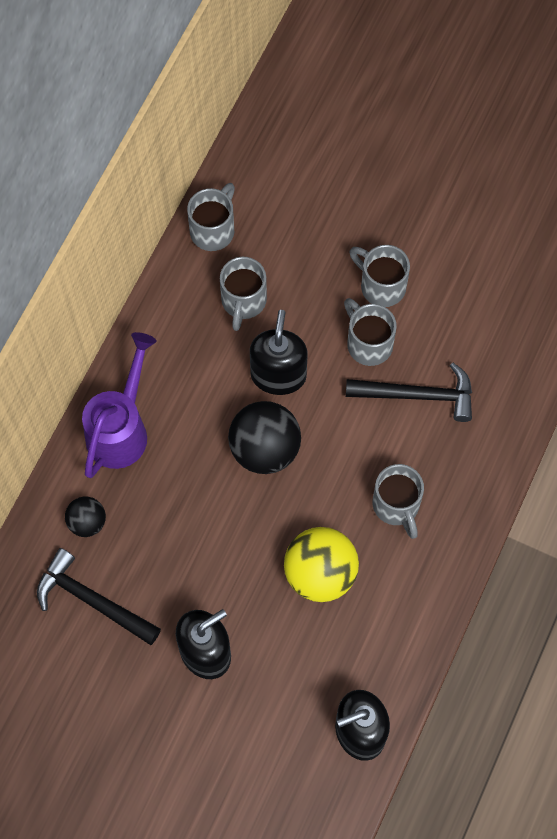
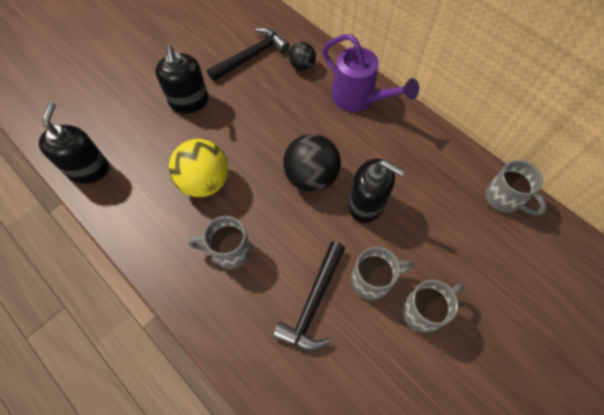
camera: 110 degrees right, 5 degrees down
(243, 302) = (435, 200): grey mug -> none

